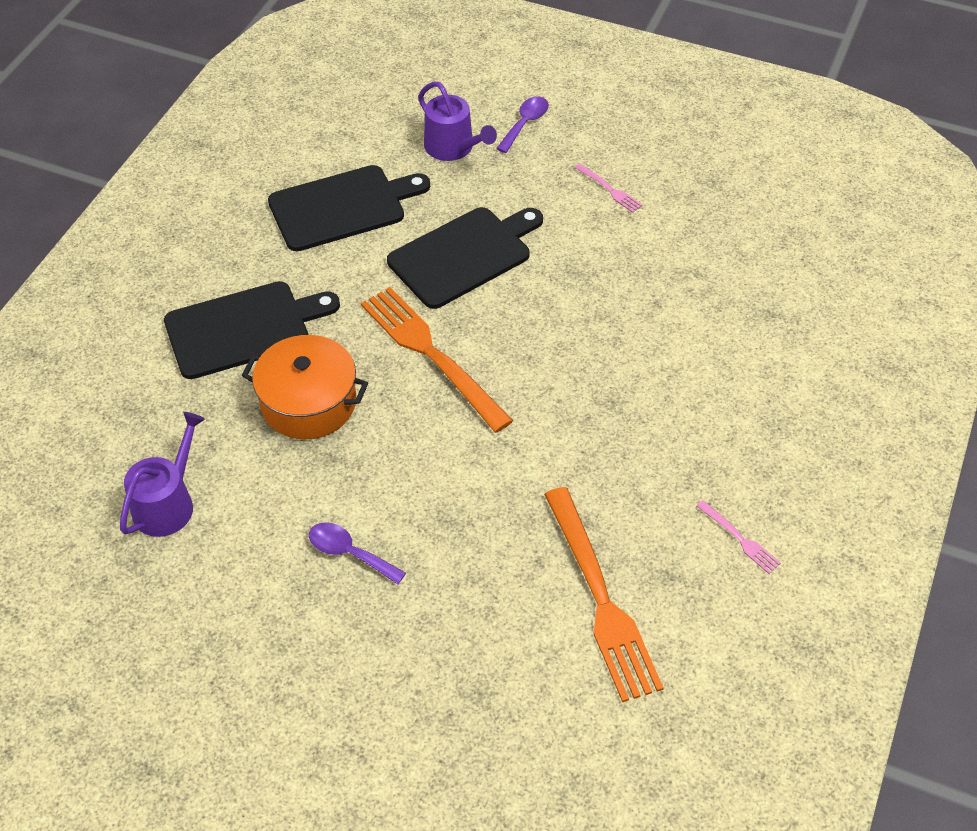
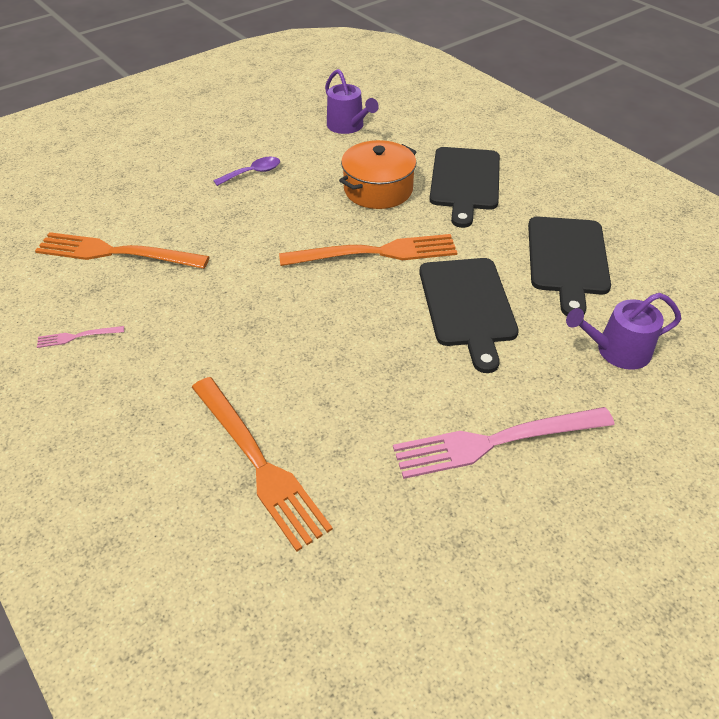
camera: 120 degrees right, 5 degrees down
(525, 123) = (634, 420): purple spoon -> none
(610, 190) = (495, 442): pink fork -> pink fork, size x2.33
(748, 315) = (259, 463): none -> orange fork

